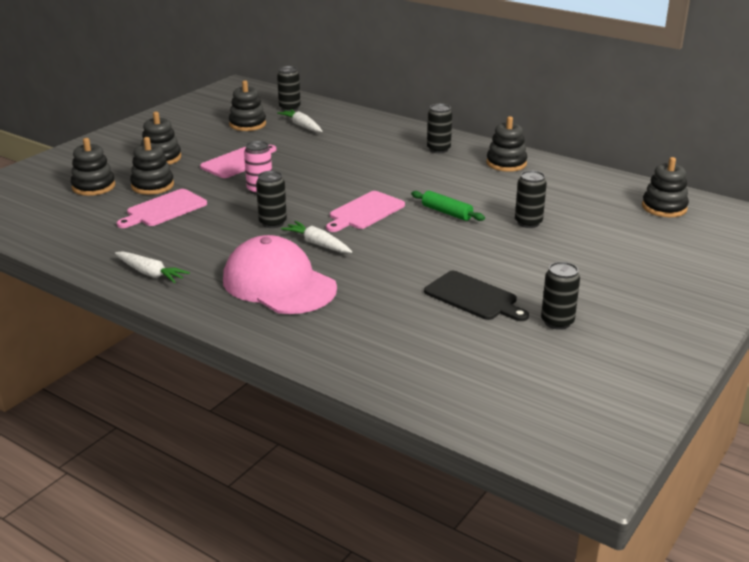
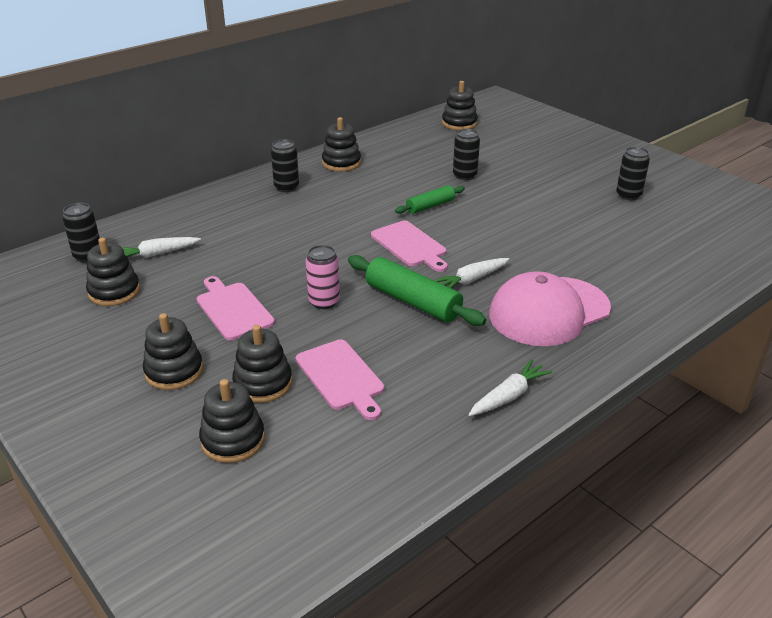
camera: 75 degrees left, 5 degrees up
(272, 223) = (413, 301): black can -> green rolling pin
(473, 297) = (587, 220): black cutting board -> none

